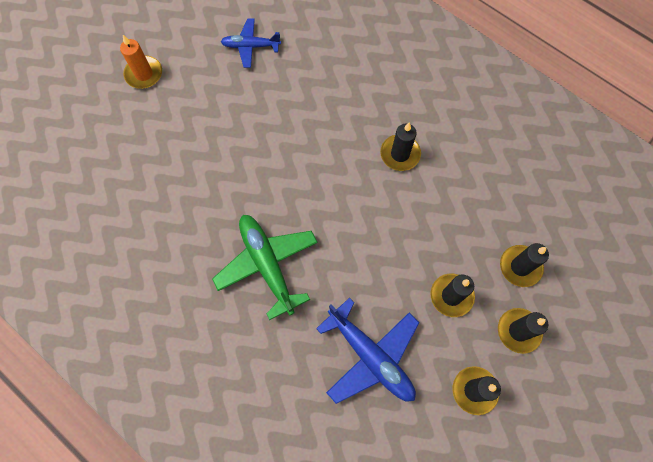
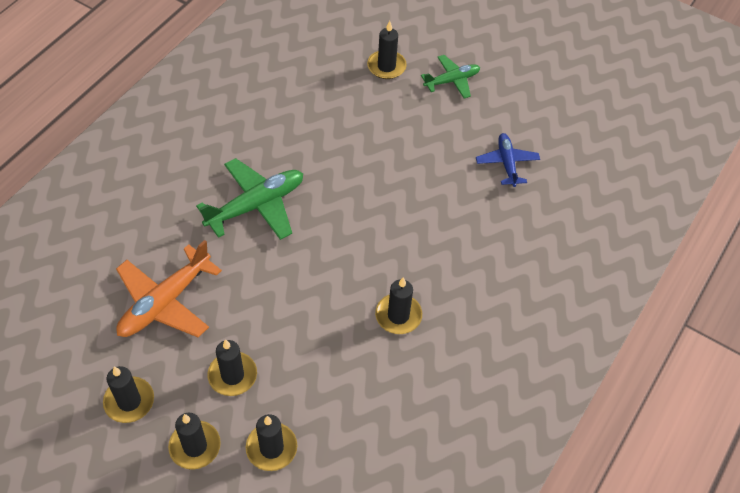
camera: 80 degrees right, 15 degrees down
(112, 128) = (386, 66): none -> black candle
(144, 74) = (452, 81): orange candle -> green plane
(371, 356) = (165, 302): blue plane -> orange plane

